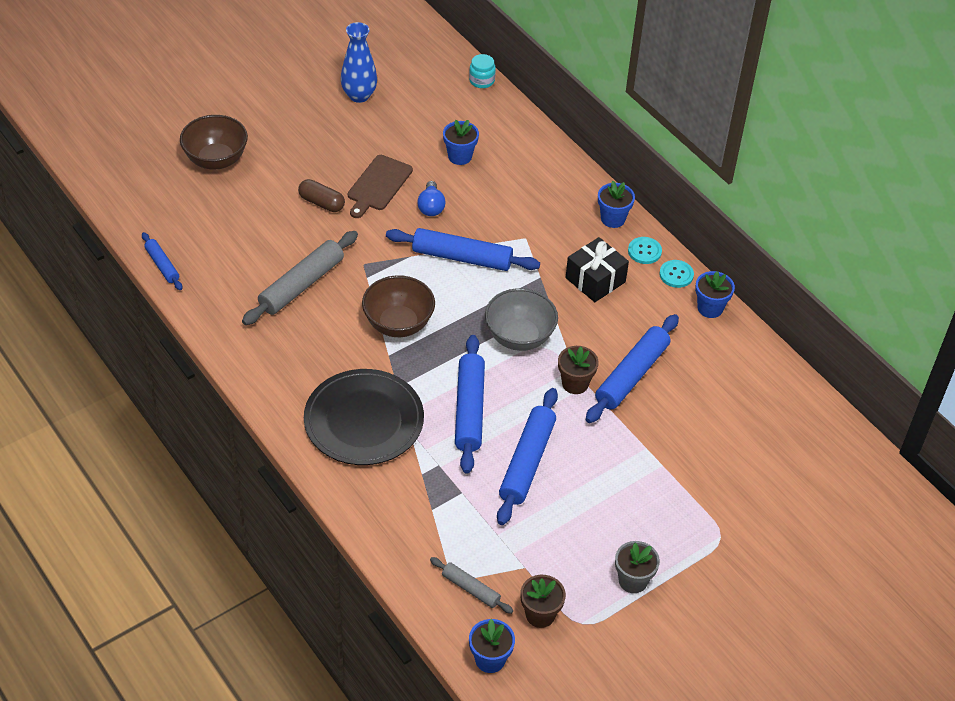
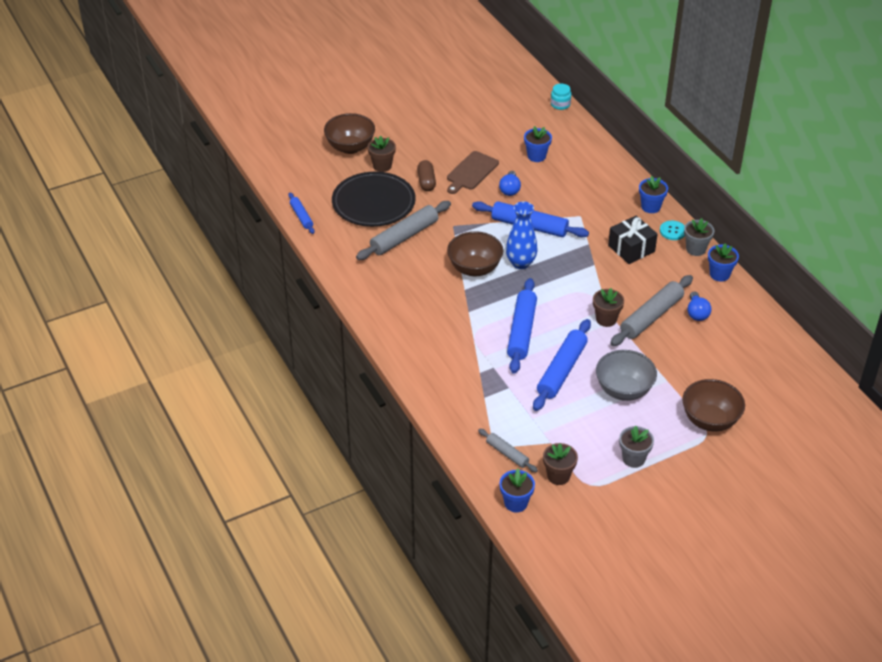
camera: 10 degrees right, 5 degrees down
(261, 184) = (382, 166): none -> brown flower pot
(321, 203) = (426, 182): brown capsule -> brown capsule turned 45 degrees clockwise
(359, 95) = (464, 109): blue vase -> blue vase (520, 263)
(364, 420) = (440, 332): black plate -> black plate (373, 202)
(519, 337) = (567, 284): grey bowl -> grey bowl (624, 390)
(632, 375) = (651, 317): blue rolling pin -> grey rolling pin
(676, 274) = (696, 249): turquoise button -> grey flower pot
(688, 365) = (697, 313): none -> blue light bulb
(722, 517) = (710, 420): none -> brown bowl

